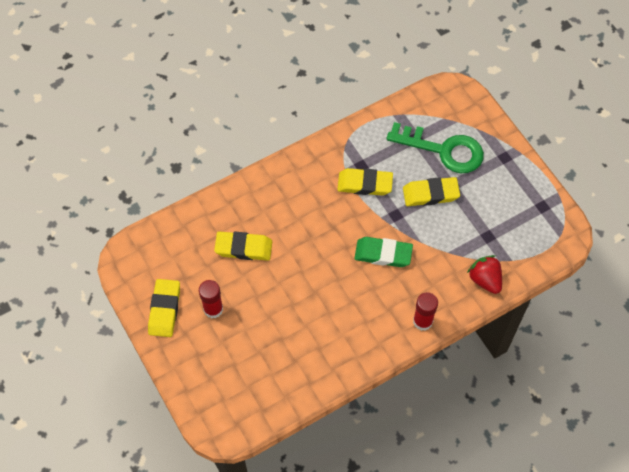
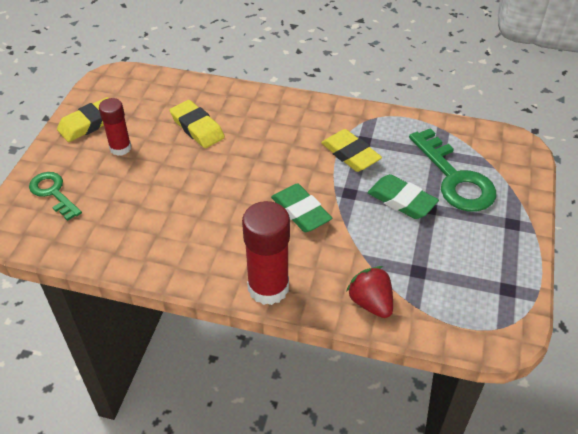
camera: 45 degrees right, 15 degrees down
(215, 380) = (53, 193): none -> green key
(422, 321) = (268, 288): red glue stick -> red glue stick, size x1.61
(430, 194) = (401, 200): yellow eraser -> green eraser
(485, 280) = (371, 303): red strawberry -> red strawberry turned 45 degrees counterclockwise

